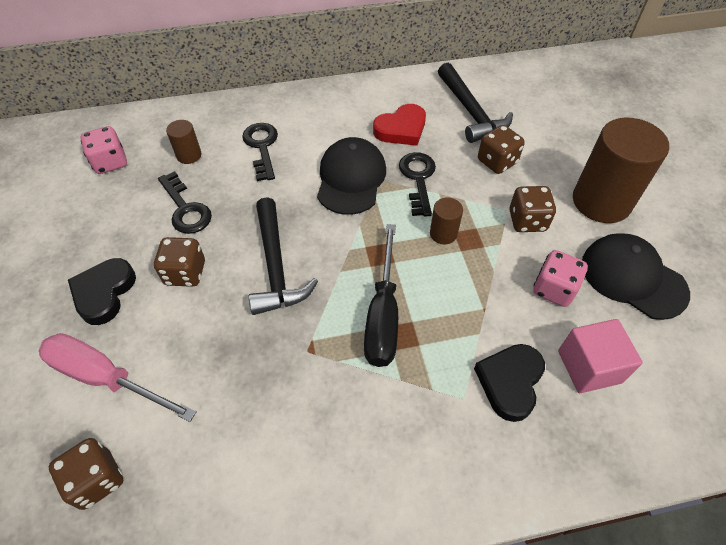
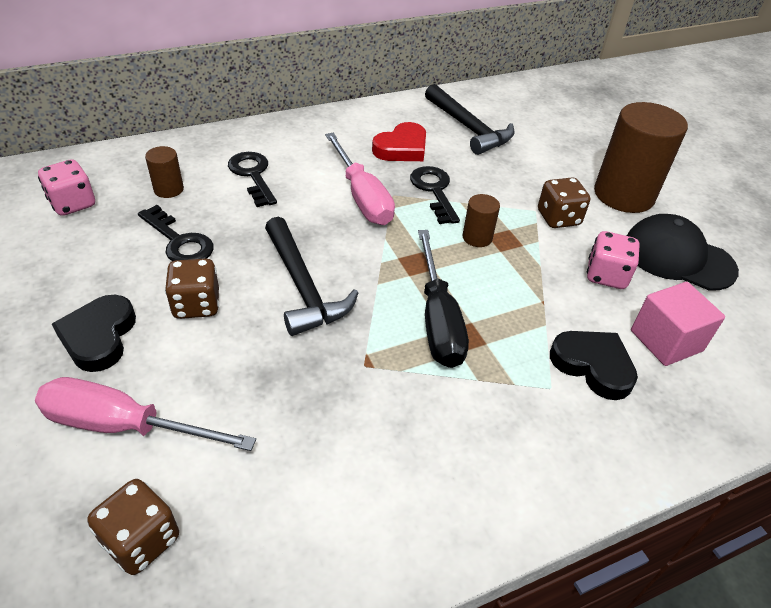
camera: 15 degrees left, 10 degrees down
(351, 179) = (362, 196): black cap -> pink screwdriver
(497, 162) = (510, 169): brown dice -> none
(510, 382) = (593, 366): black heart -> black heart turned 120 degrees clockwise

